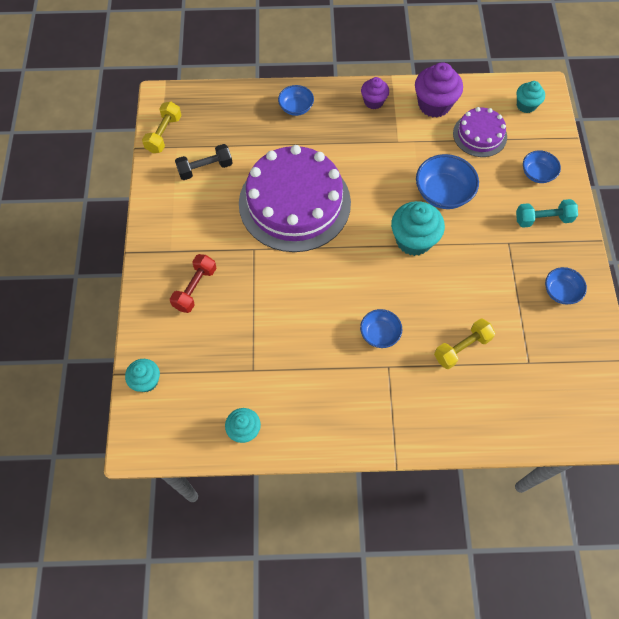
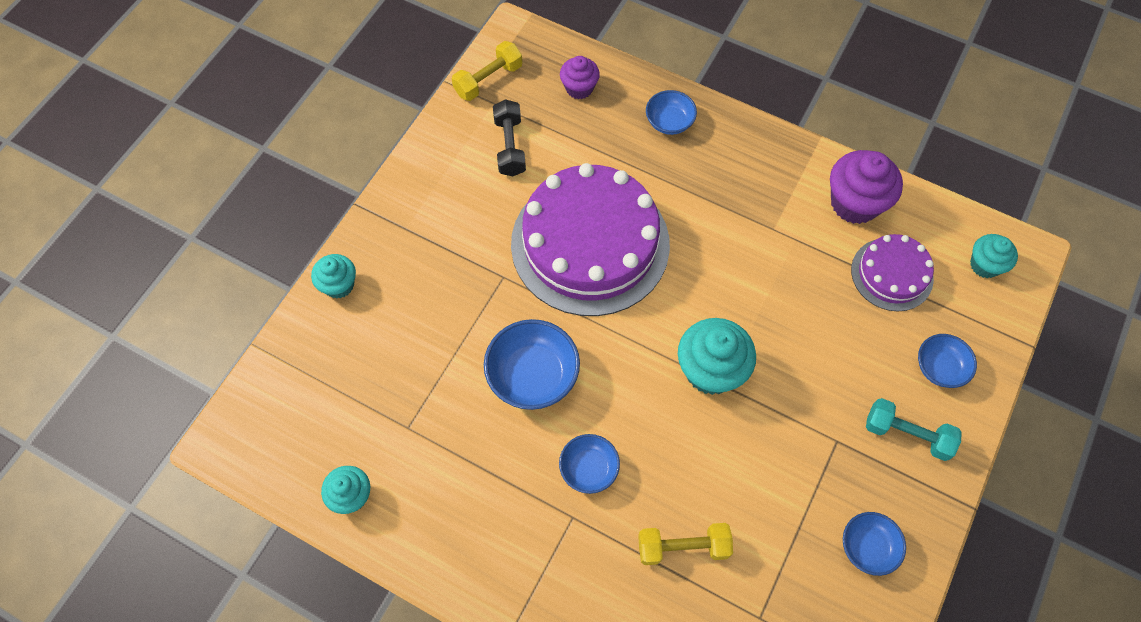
camera: 30 degrees right, 0 degrees up
(146, 381) = (281, 372): turquoise cupcake -> turquoise cupcake (339, 285)
(195, 288) = (405, 289): red dumbbell -> none
(205, 168) = (510, 146): black dumbbell -> black dumbbell turned 75 degrees clockwise
(373, 101) = (775, 161): purple cupcake -> purple cupcake (579, 88)
(443, 193) = (790, 328): blue bowl -> blue bowl (533, 375)

